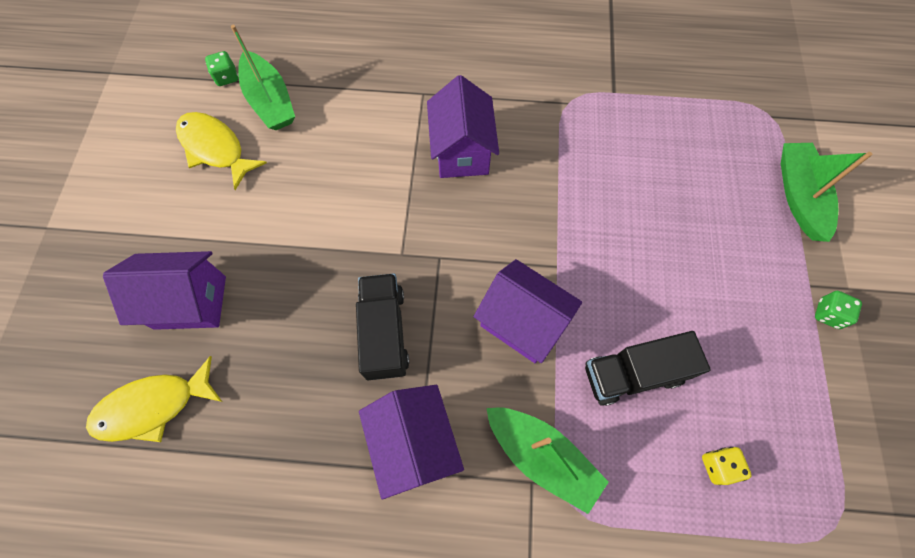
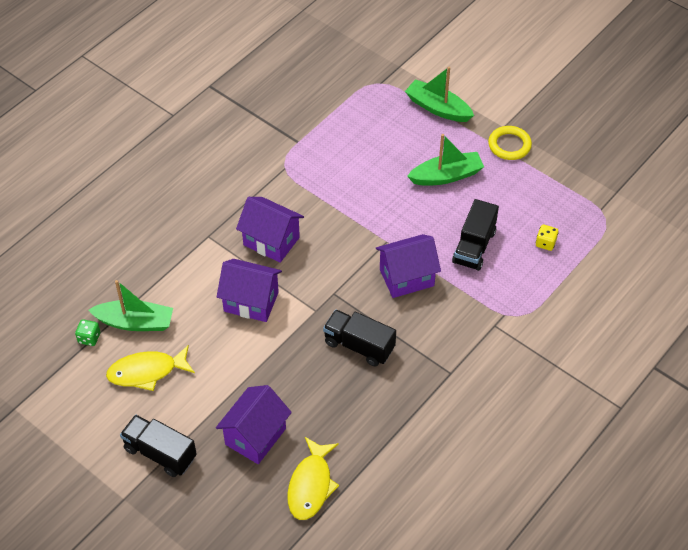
camera: 55 degrees left, 15 degrees down
(119, 224) = (160, 453): none -> black truck
(414, 443) = (434, 366): purple house -> purple house (251, 302)
(542, 456) = (485, 313): green boat -> green boat (446, 176)
(828, 314) = (509, 145): green dice -> yellow ring

